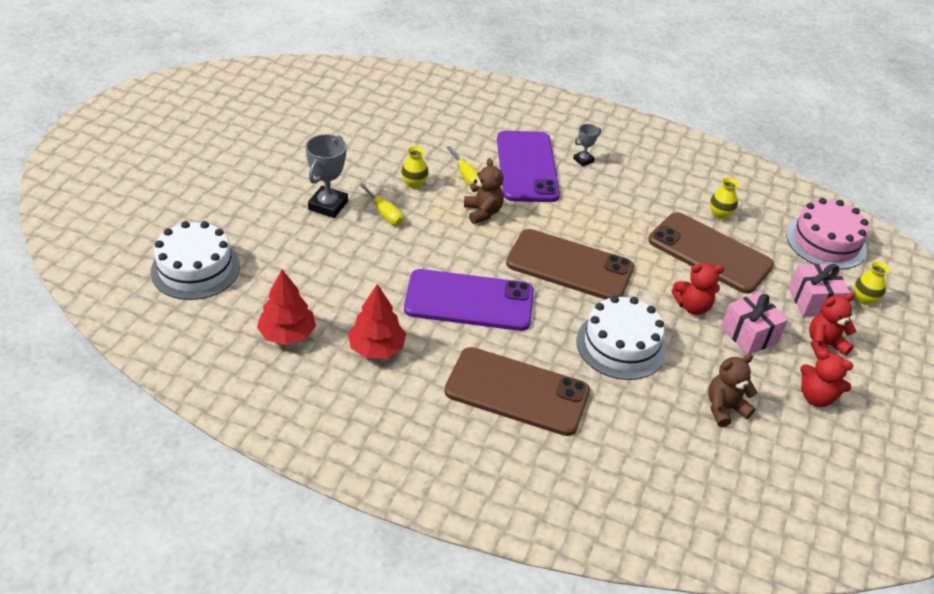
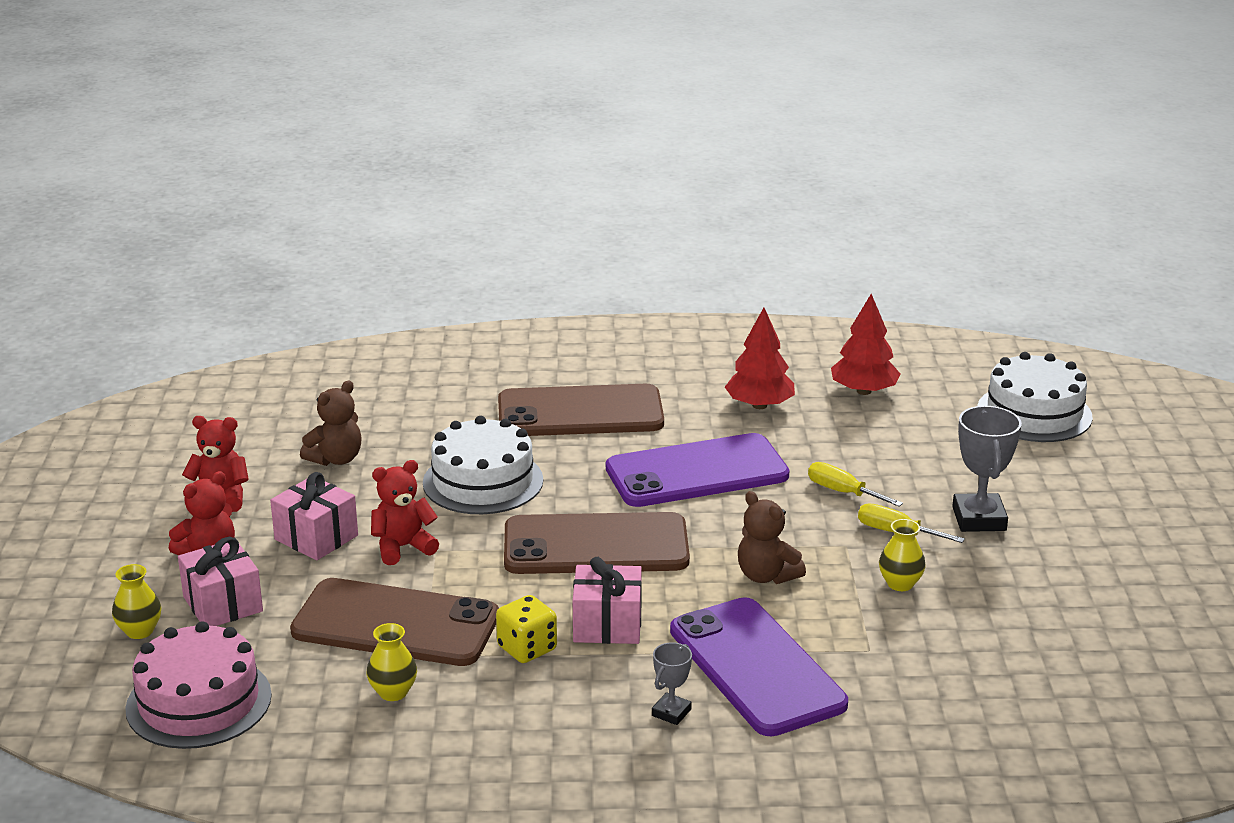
camera: 160 degrees right, 15 degrees down
(466, 176) = (837, 620): yellow screwdriver -> yellow screwdriver (843, 492)
(590, 213) = (607, 625): none -> pink gift
(640, 214) = (527, 648): none -> yellow dice

